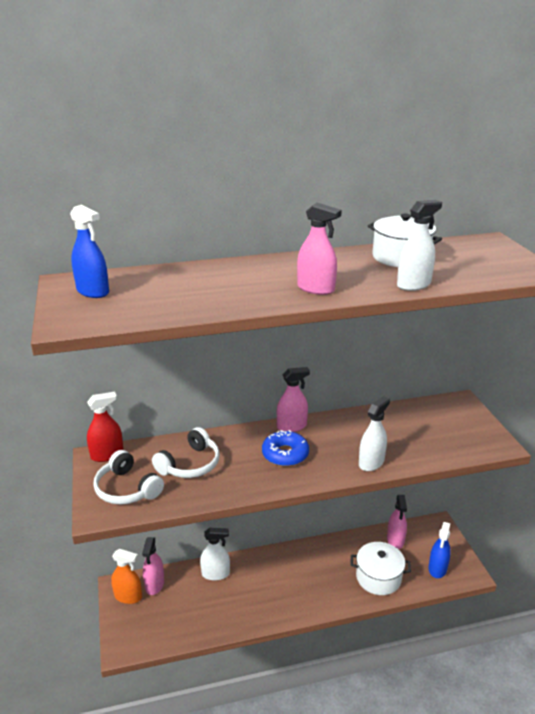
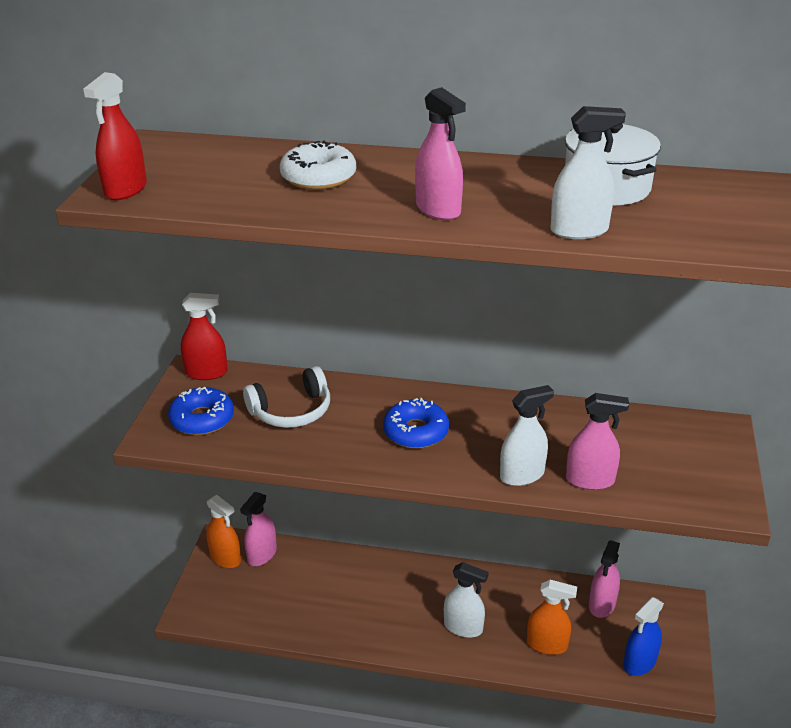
camera: 25 degrees right, 5 degrees up
(77, 318) = (126, 190): none -> red spray bottle
(93, 291) = (172, 161): blue spray bottle -> none
(127, 489) = (202, 419): white headphones -> blue donut
(214, 283) = (318, 177): none -> white donut
(215, 574) = (339, 567): white spray bottle -> white spray bottle (463, 627)
(291, 426) = (450, 398): pink spray bottle -> pink spray bottle (590, 480)
(378, 577) = (547, 644): white pot -> orange spray bottle

